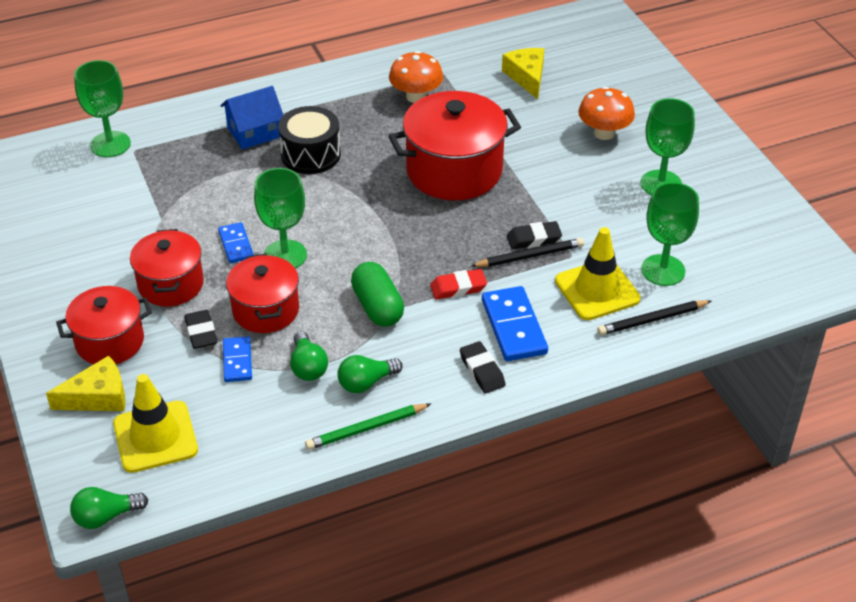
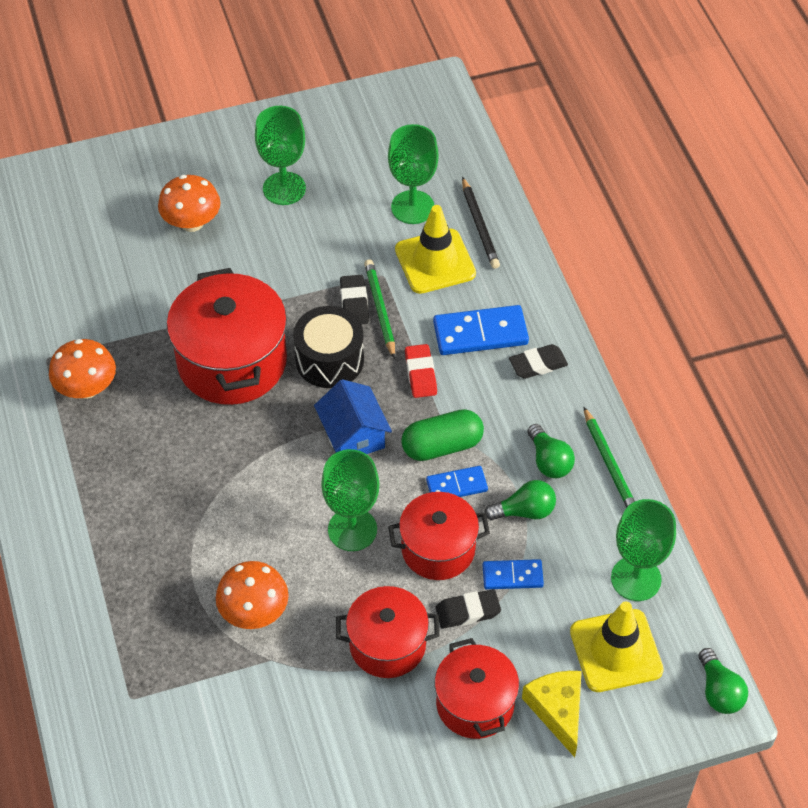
camera: 85 degrees left, 10 degrees up
(110, 144) = (113, 727): green goblet -> green goblet (636, 579)
(205, 206) = (254, 612): none -> orange mushroom
(236, 245) = (328, 579): blue domino -> blue domino (456, 486)
(254, 132) = (121, 560): blue house -> blue house (353, 435)
(311, 154) = (177, 500): black drum -> black drum (329, 360)
(527, 77) = (73, 278): yellow cheese -> none
(530, 256) = (380, 309): black pencil -> green pencil

